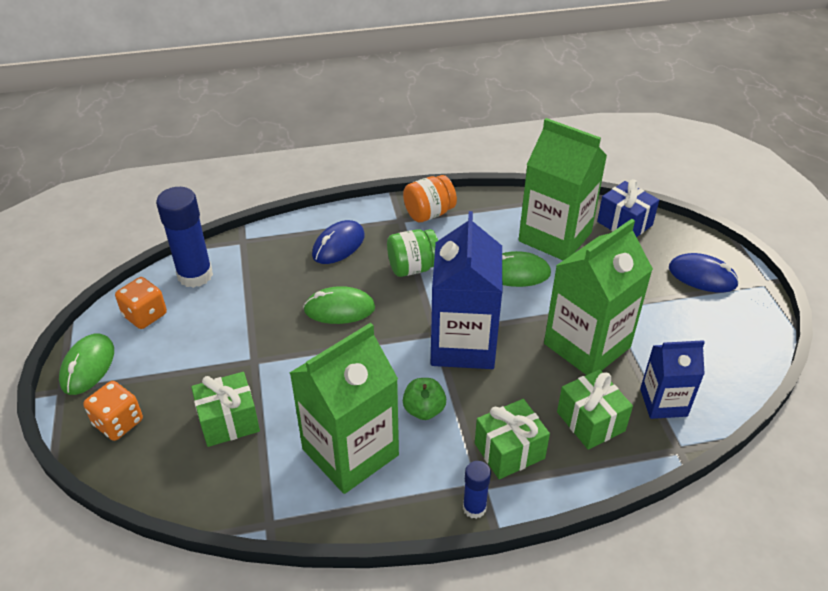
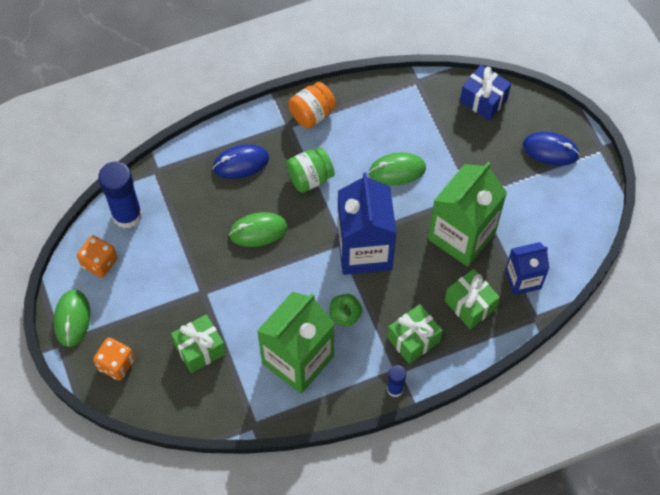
camera: 10 degrees left, 20 degrees up
(338, 245) = (241, 163): blue mouse -> blue mouse turned 45 degrees clockwise
(555, 237) = (425, 125): green carton -> none

